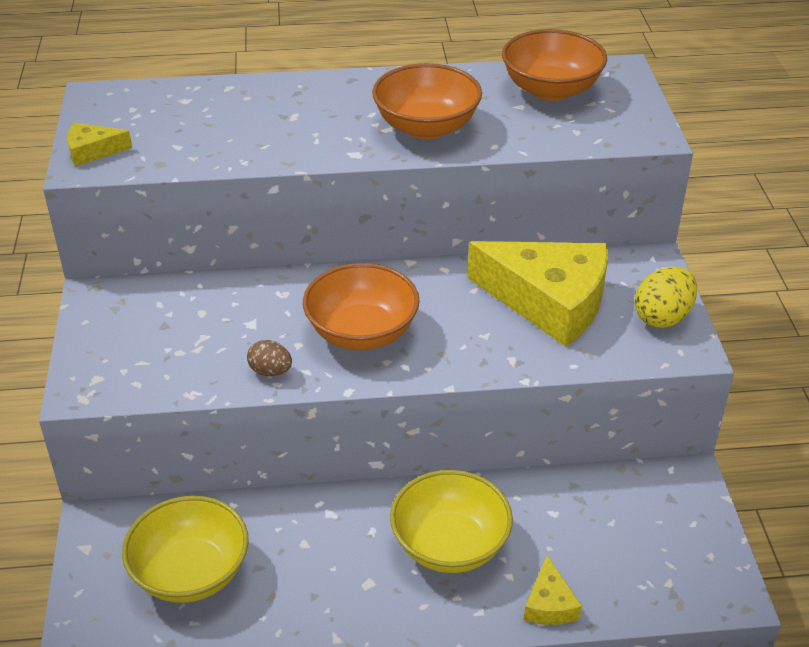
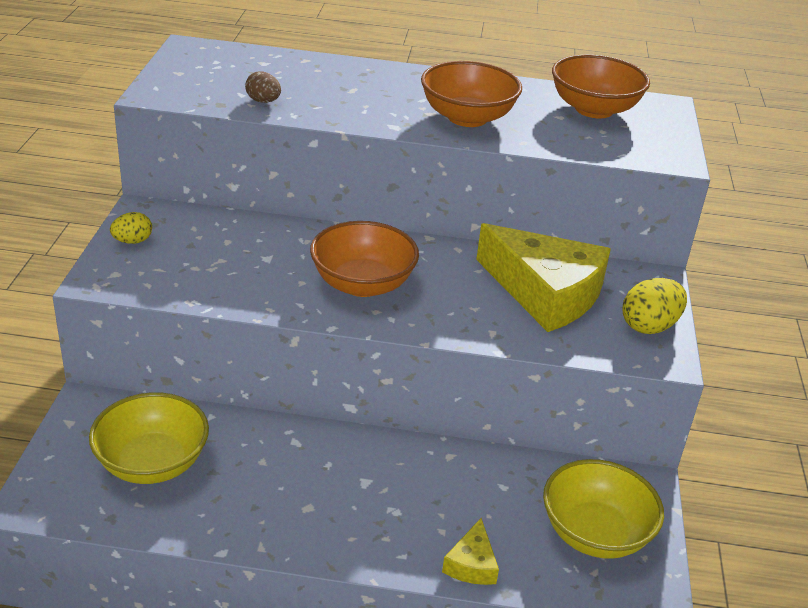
camera: 10 degrees right, 5 degrees down
(92, 151) = (168, 85): yellow cheese -> none
(100, 335) = (132, 241): none -> yellow egg
(270, 371) = (268, 298): brown egg -> brown egg (263, 101)
(450, 545) = (395, 492): yellow bowl -> yellow bowl (595, 533)

